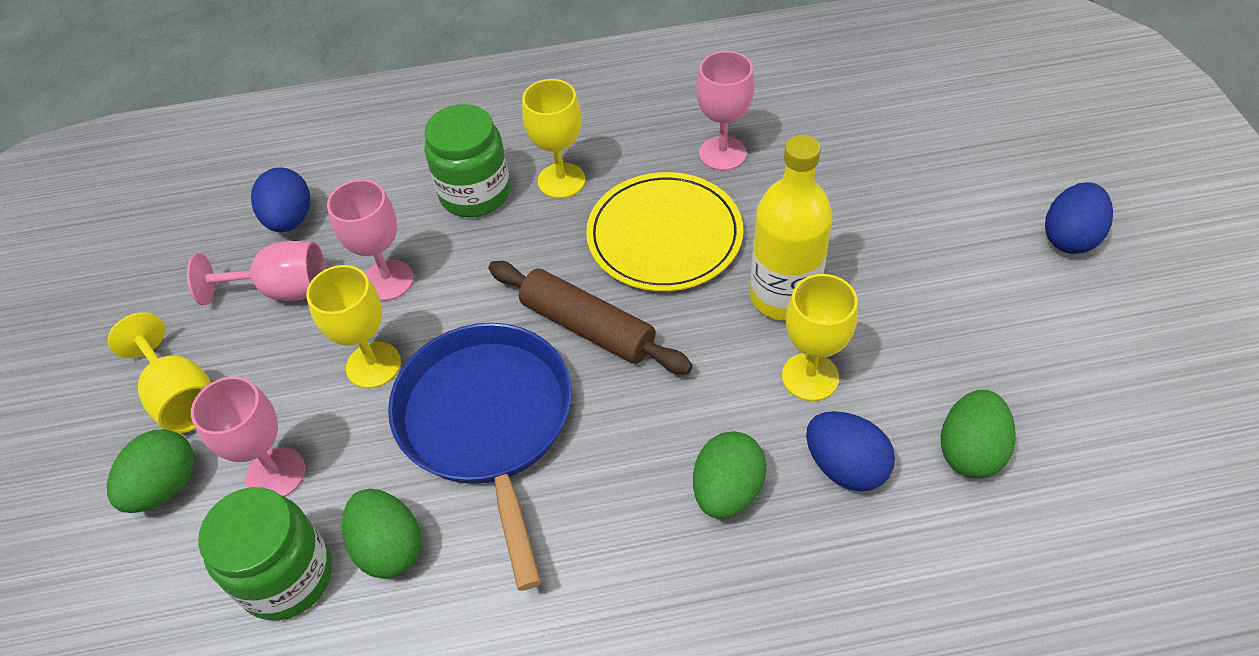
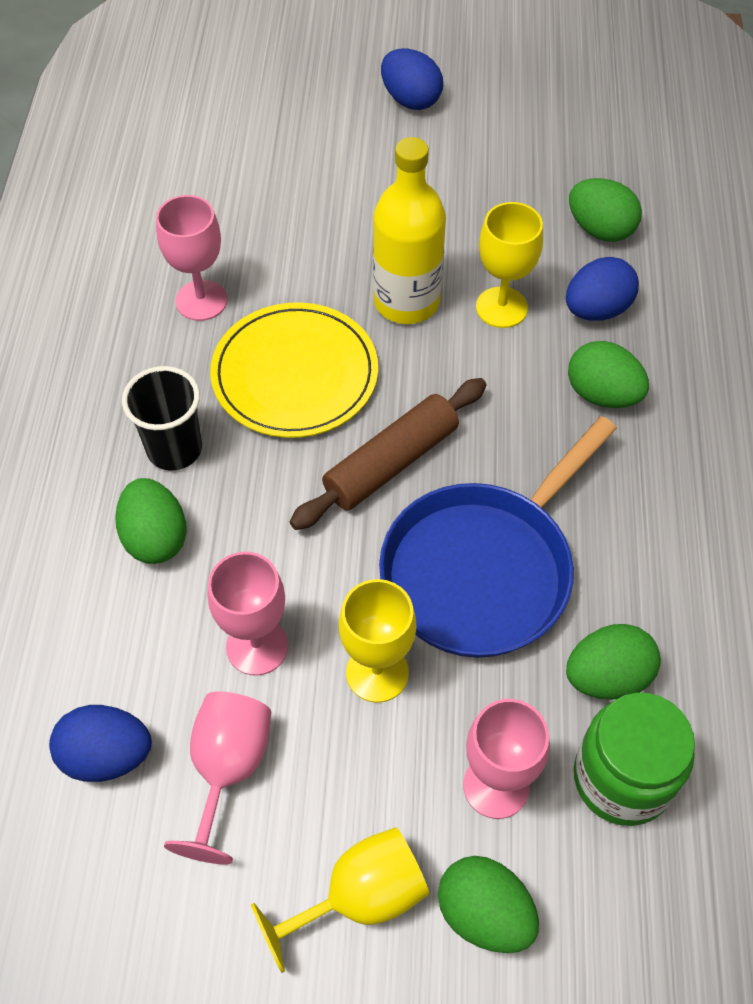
camera: 80 degrees left, 5 degrees up
(475, 193) = (155, 538): green jar -> green egg
(487, 422) = (482, 570): blue pan -> blue pan turned 45 degrees counterclockwise
(561, 180) = (174, 449): yellow goblet -> black cup

